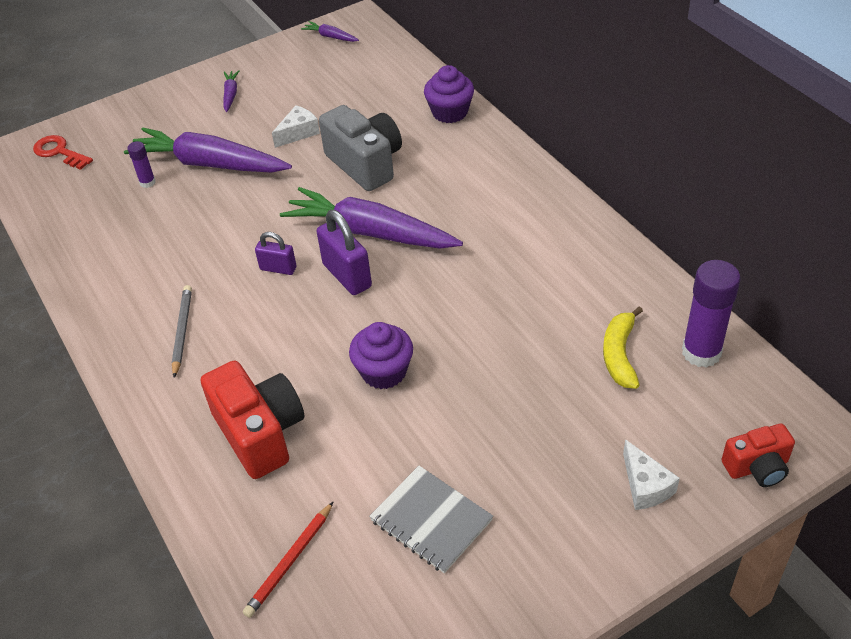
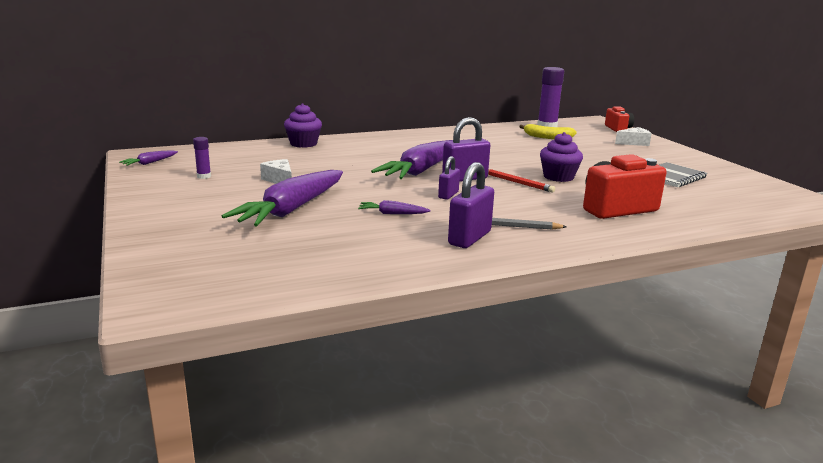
camera: 85 degrees left, 25 degrees down
(59, 152) = (190, 275): red key -> none
(145, 301) = (469, 238): none -> purple padlock
(147, 182) = (296, 233): purple glue stick -> purple glue stick (204, 176)
(230, 95) = (189, 198): purple carrot -> purple carrot (392, 213)
(290, 562) = (717, 206): red pencil -> red pencil (517, 182)
(365, 164) = (342, 166): grey camera -> none

